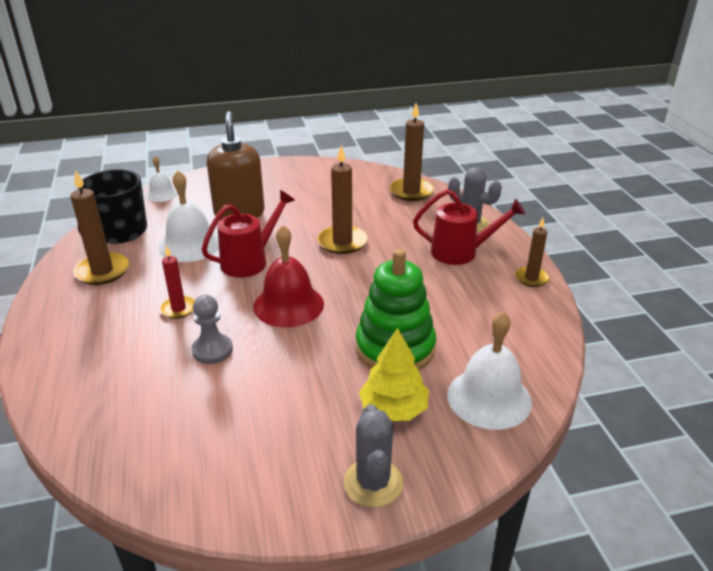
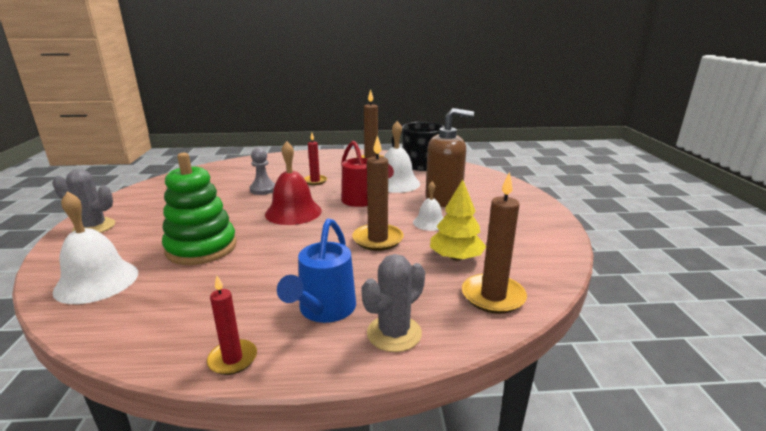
camera: 100 degrees right, 10 degrees down
(162, 194) = (479, 174): white bell -> white bell (429, 222)
(393, 409) = (140, 240): yellow tree -> yellow tree (456, 257)
(461, 252) = (324, 310): red watering can -> blue watering can
(531, 278) = (232, 359): brown candle -> red candle

